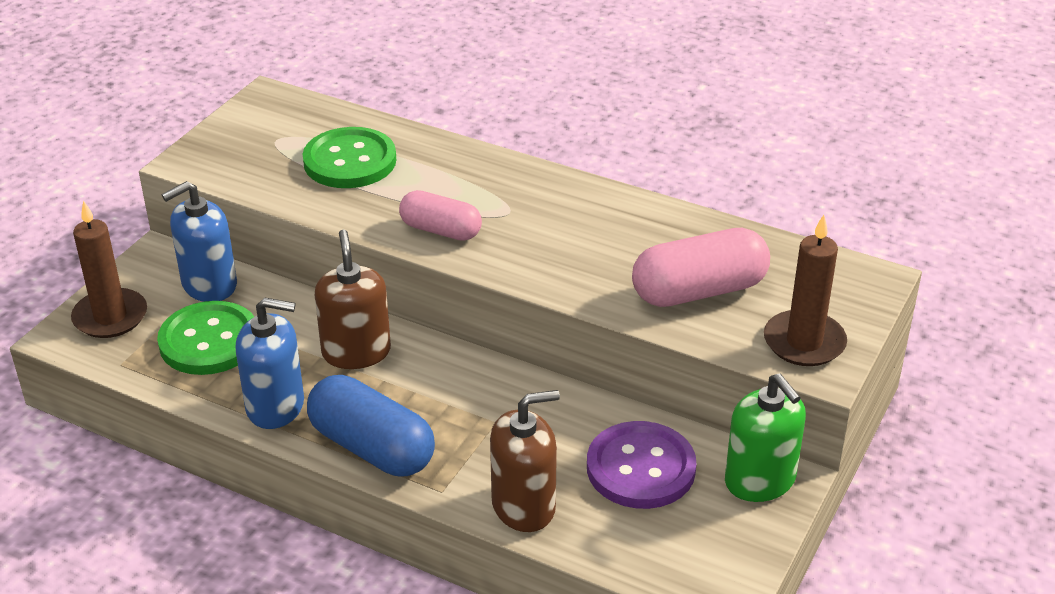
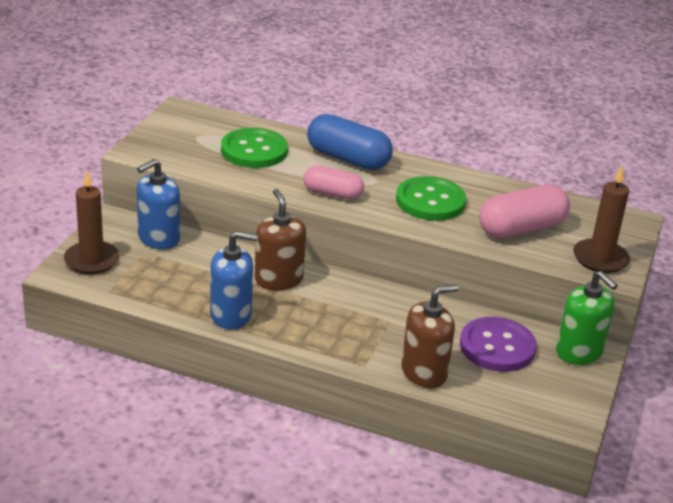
camera: 10 degrees left, 5 degrees down
(209, 341) = (170, 274): green button -> green button (430, 201)
(372, 447) = (307, 339): blue capsule -> blue capsule (348, 159)

